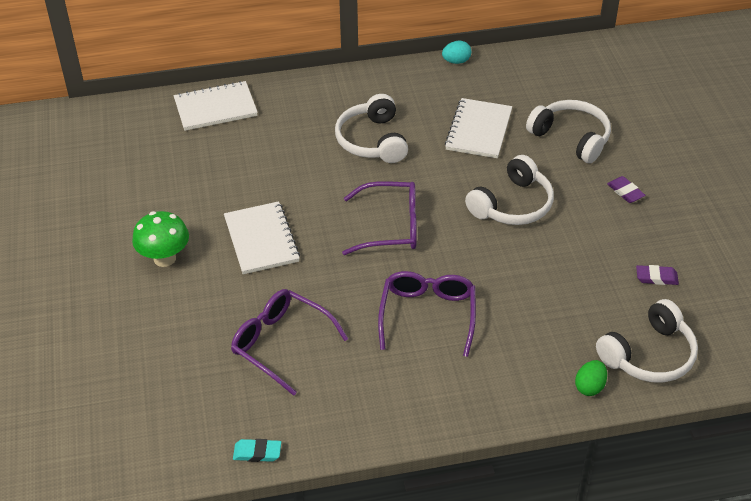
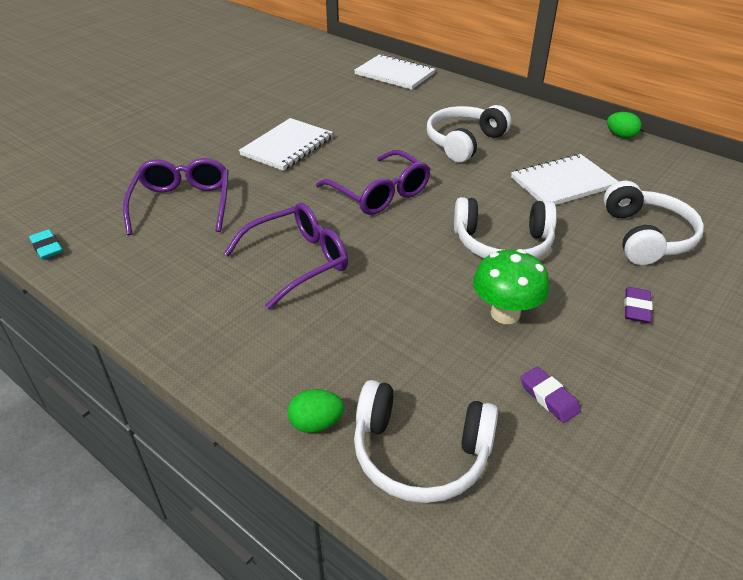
camera: 50 degrees right, 5 degrees down
(164, 258) = (220, 121): green mushroom -> green mushroom (505, 314)
(456, 61) = (621, 136): turquoise egg -> green egg

